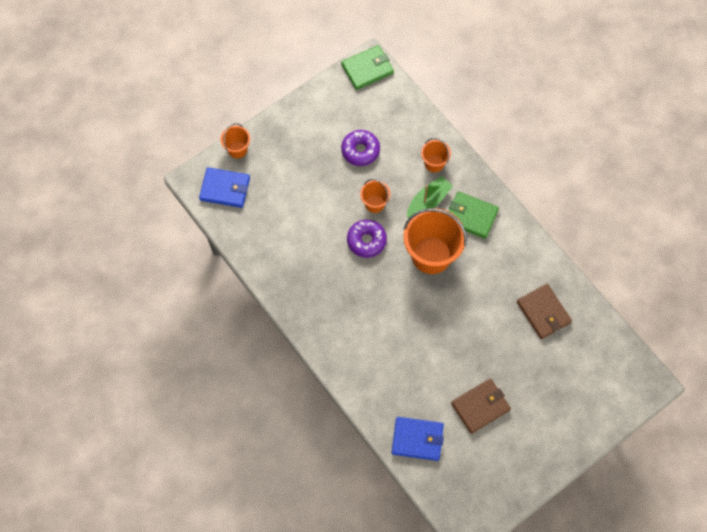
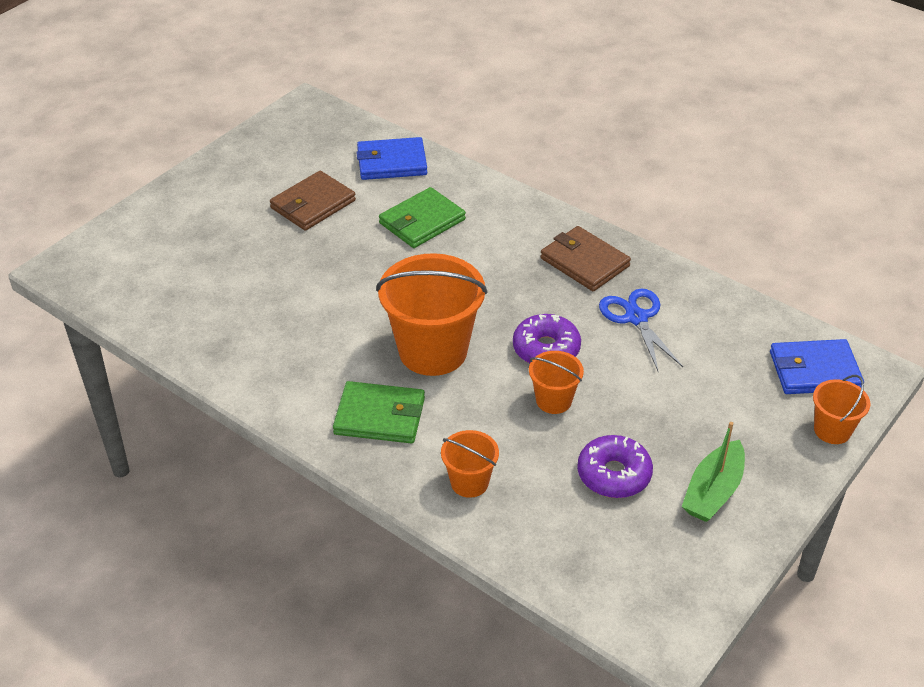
camera: 165 degrees right, 25 degrees down
(306, 251) = (636, 318): none -> blue scissors
(367, 69) = (666, 627): green wallet -> green wallet (422, 221)
(428, 201) = (461, 422): green boat -> green boat (713, 491)
(543, 312) = (234, 316): brown wallet -> brown wallet (584, 262)

